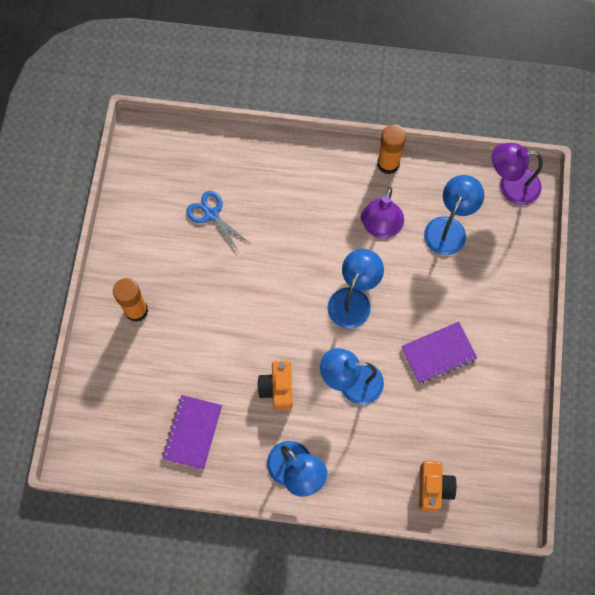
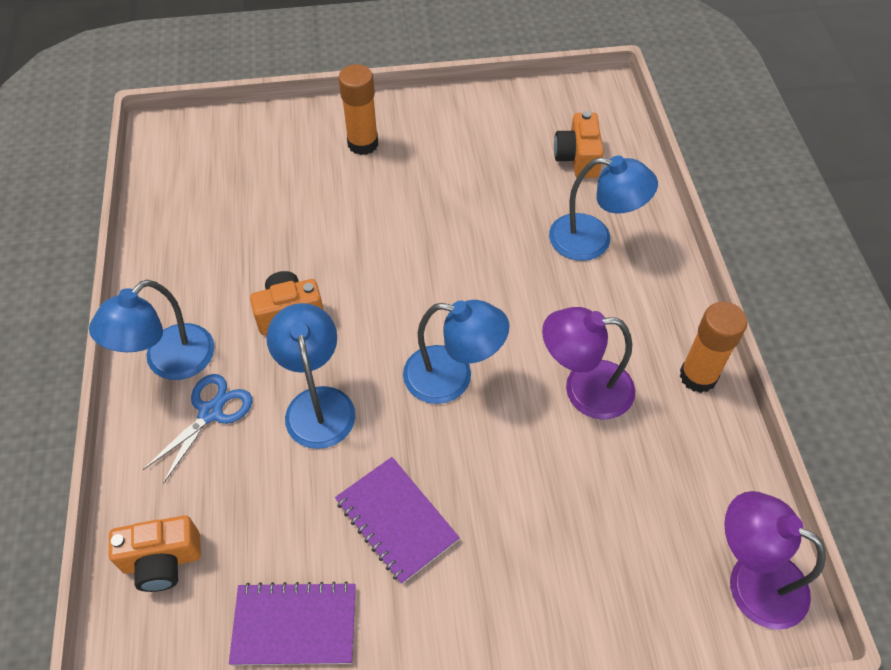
camera: 75 degrees right, 15 degrees down
(192, 432) = (210, 235): purple notebook -> purple notebook (295, 625)
(198, 171) = (577, 158): none -> orange camera
(211, 214) = (522, 185): blue scissors -> blue scissors (210, 412)
(449, 228) = (625, 490): blue lamp -> blue lamp (593, 240)
(510, 186) = (752, 580): purple lamp -> purple lamp turned 45 degrees counterclockwise

